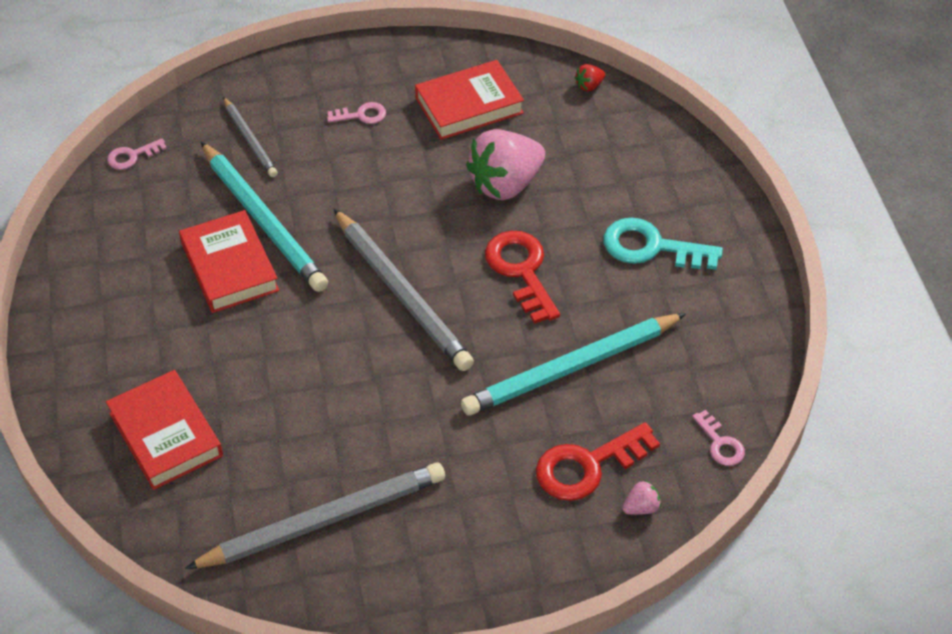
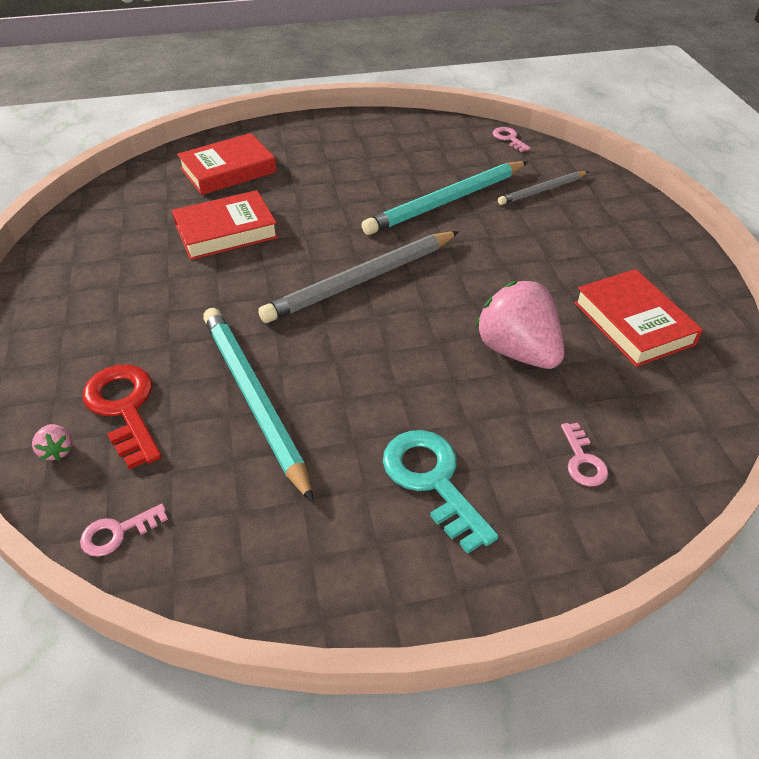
camera: 90 degrees right, 5 degrees down
(229, 267) = (392, 188): red book -> red book (226, 231)
(323, 521) = (124, 244): grey pencil -> none
(361, 115) = (593, 250): pink key -> pink key (583, 460)
(521, 271) = (391, 362): red key -> none
(589, 86) = (707, 429): red strawberry -> none
(651, 247) = (432, 481): turquoise key -> turquoise key turned 45 degrees counterclockwise

